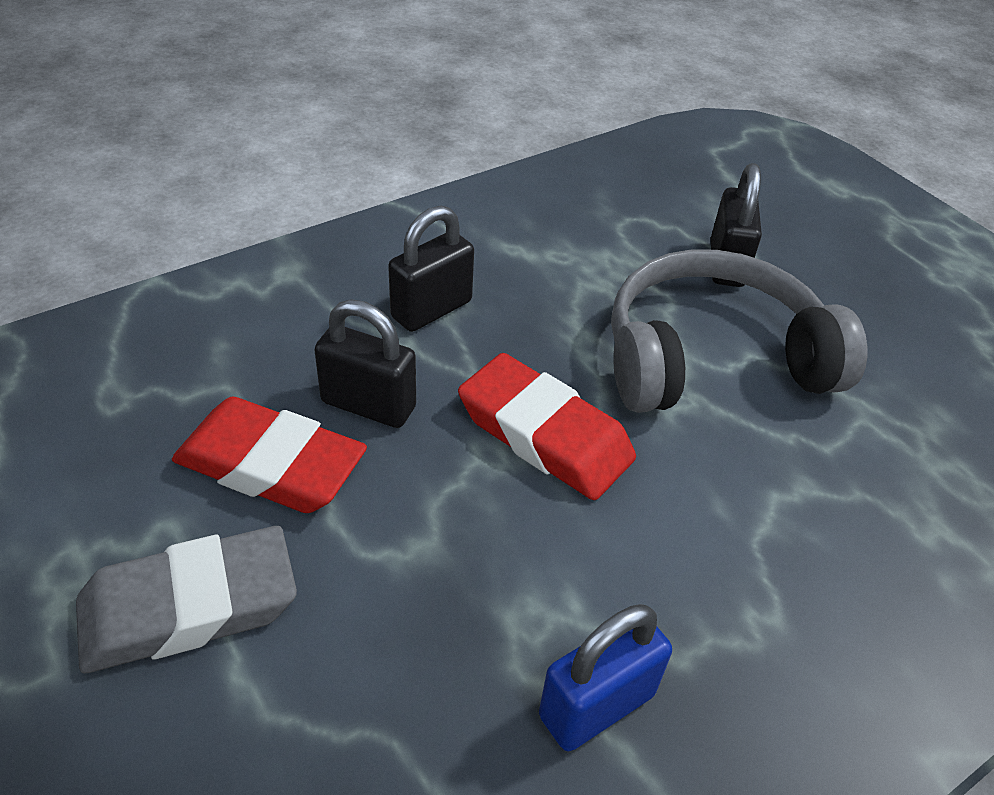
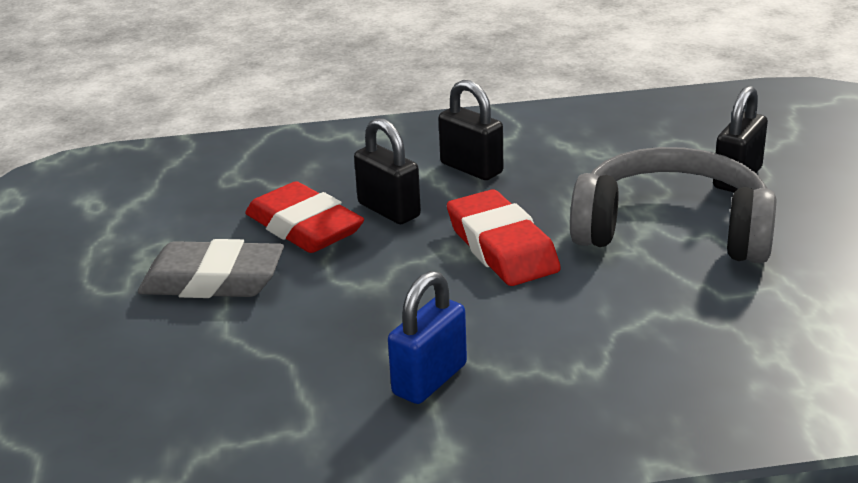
camera: 30 degrees right, 15 degrees down
(431, 309) = (471, 168): black padlock -> black padlock turned 60 degrees clockwise
(597, 705) = (430, 379): blue padlock -> blue padlock turned 45 degrees counterclockwise

